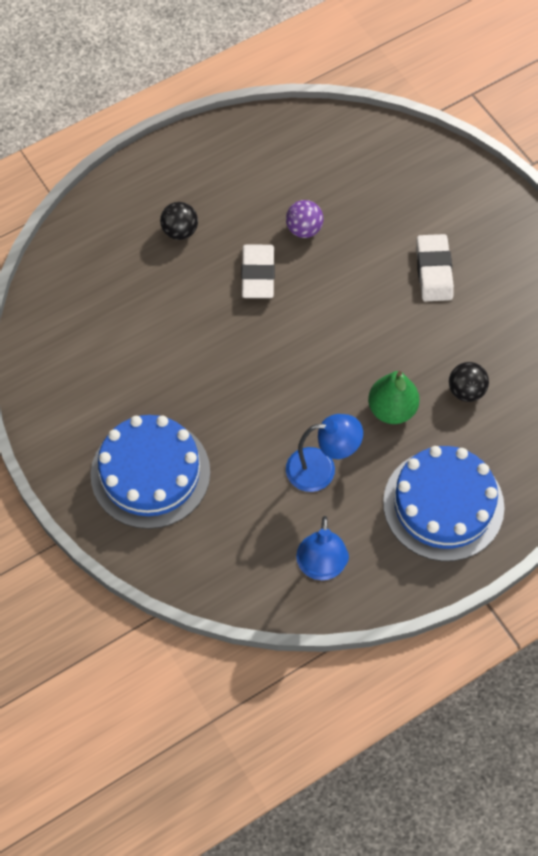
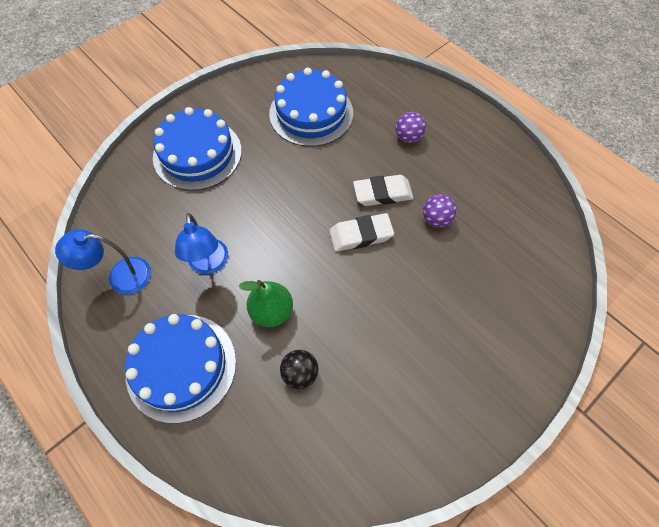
camera: 80 degrees right, 0 degrees up
(113, 331) = (311, 113): none -> blue cake
(180, 231) = (408, 137): black ball -> purple ball
(434, 271) = (423, 329): white eraser -> white eraser (361, 235)

